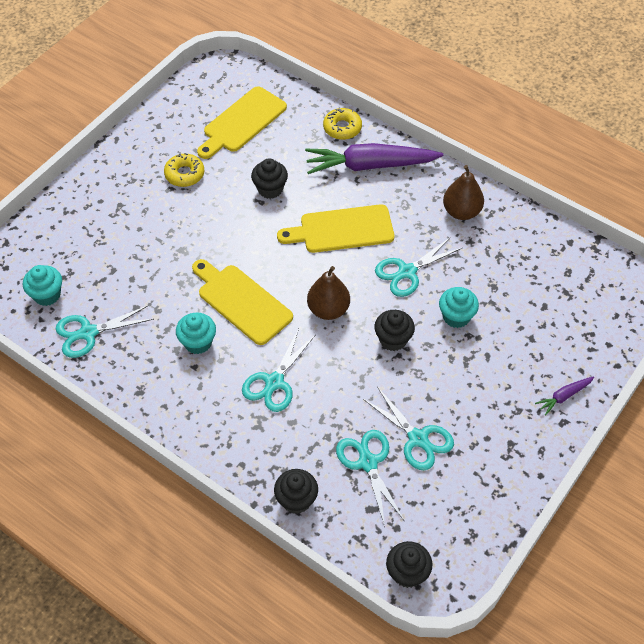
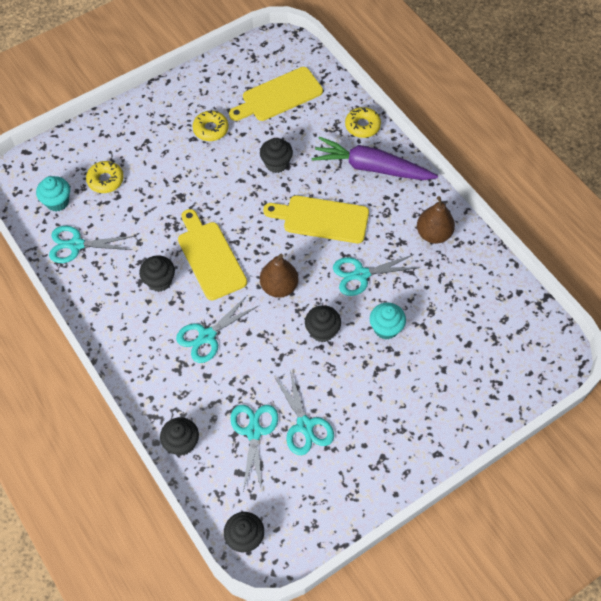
camera: 20 degrees right, 5 degrees up
(92, 257) = (105, 180): none -> yellow donut
(198, 342) = (159, 281): turquoise cupcake -> black cupcake
(564, 396) = (448, 431): purple carrot -> none

